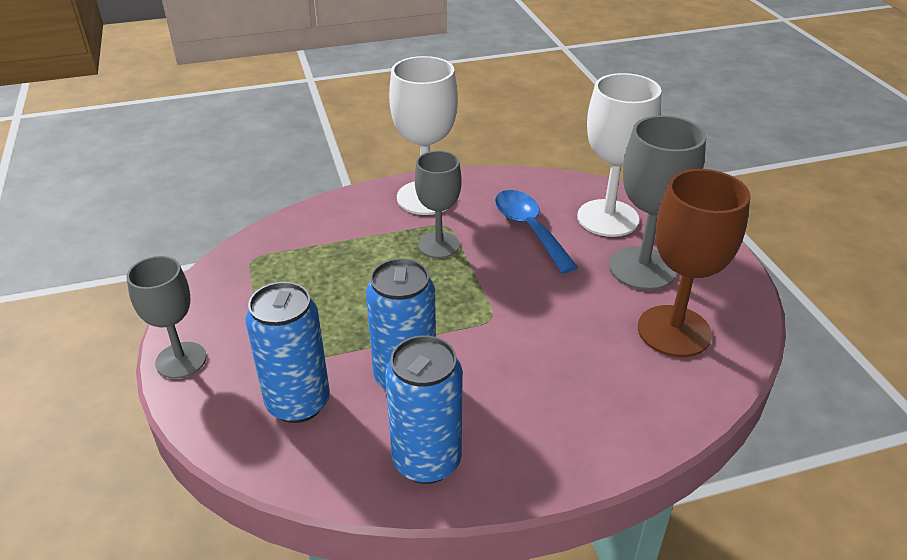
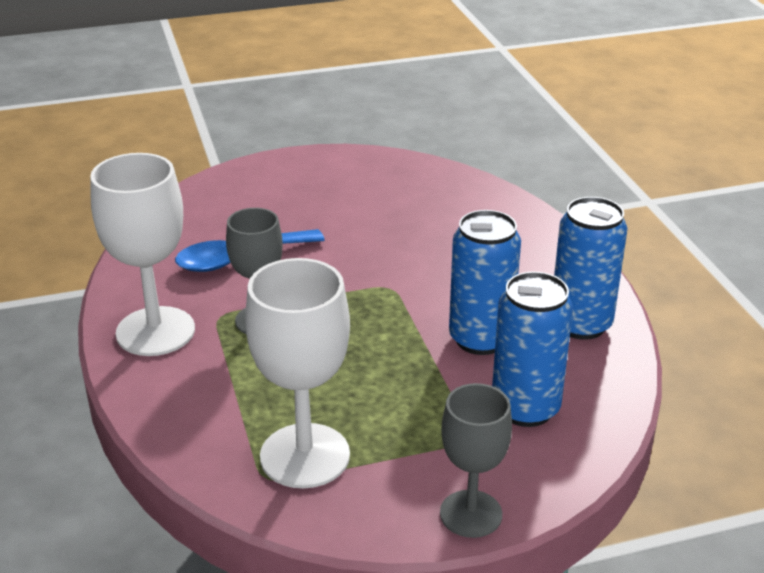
camera: 90 degrees left, 5 degrees down
(607, 218) = (228, 210): white goblet -> white goblet (305, 456)
(642, 268) = (316, 199): grey goblet -> none
(674, 331) = (406, 193): brown goblet -> none

